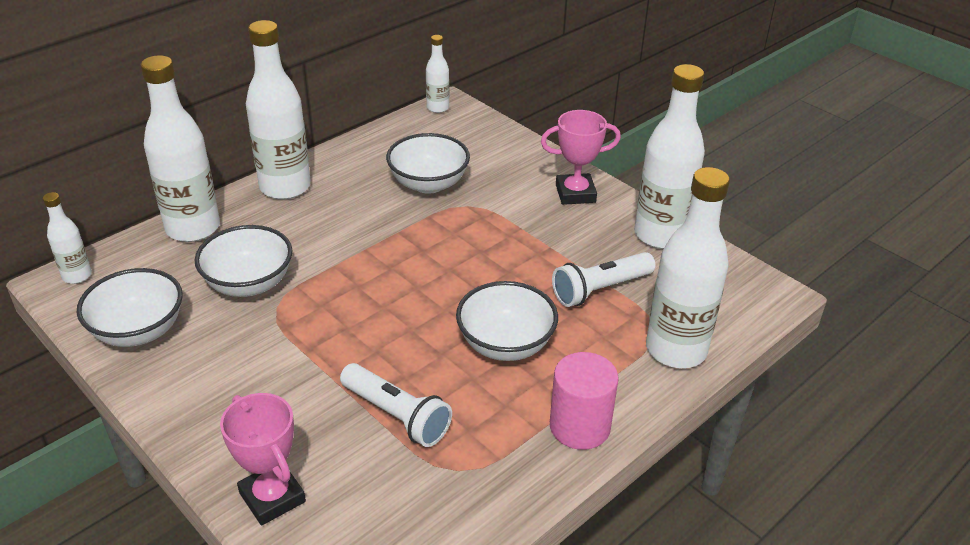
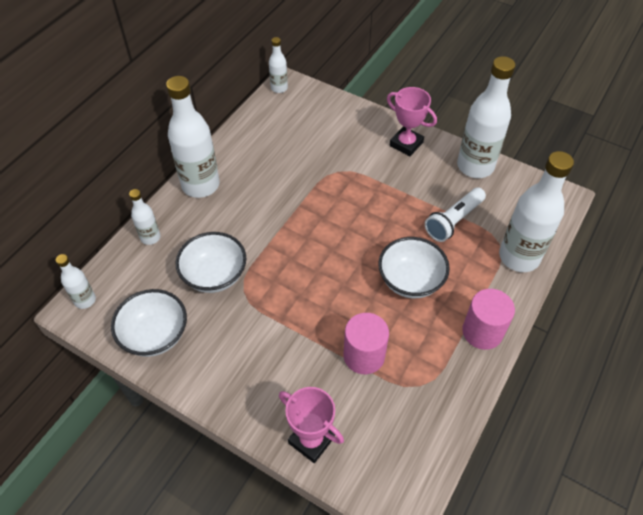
camera: 15 degrees left, 15 degrees up
(193, 228) = (150, 237): white bottle -> white bottle, size x0.50
(396, 416) = (364, 355): white flashlight -> pink cylinder
(428, 184) = (302, 158): white bowl -> none
(575, 193) = (406, 144): pink trophy -> pink trophy turned 60 degrees clockwise

